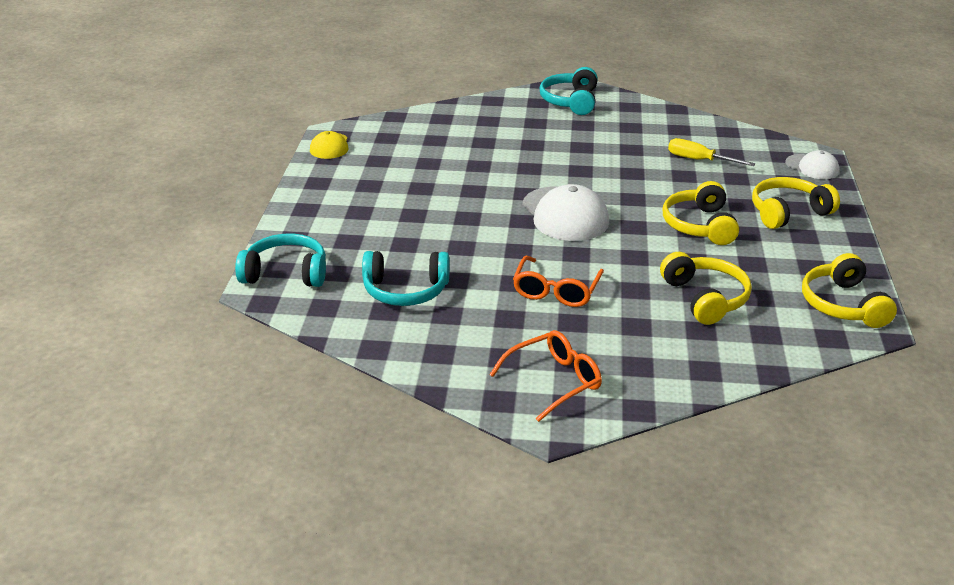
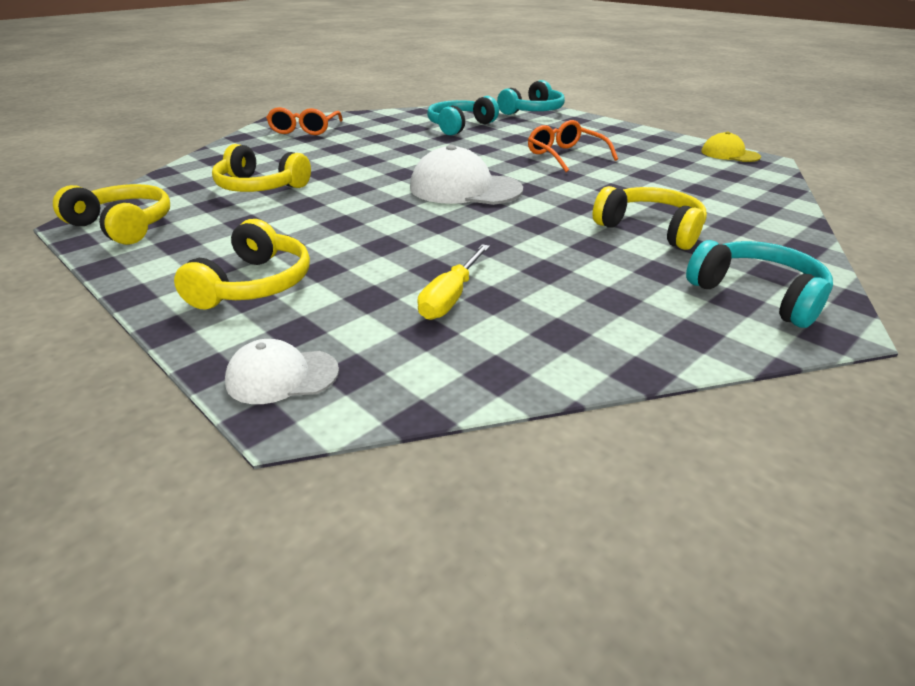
camera: 130 degrees right, 0 degrees up
(556, 291) = (375, 154): orange glasses -> orange glasses (565, 156)
(699, 160) = (451, 297): yellow screwdriver -> yellow screwdriver turned 135 degrees clockwise
(699, 225) = (337, 229): yellow headphones -> yellow headphones (651, 229)

